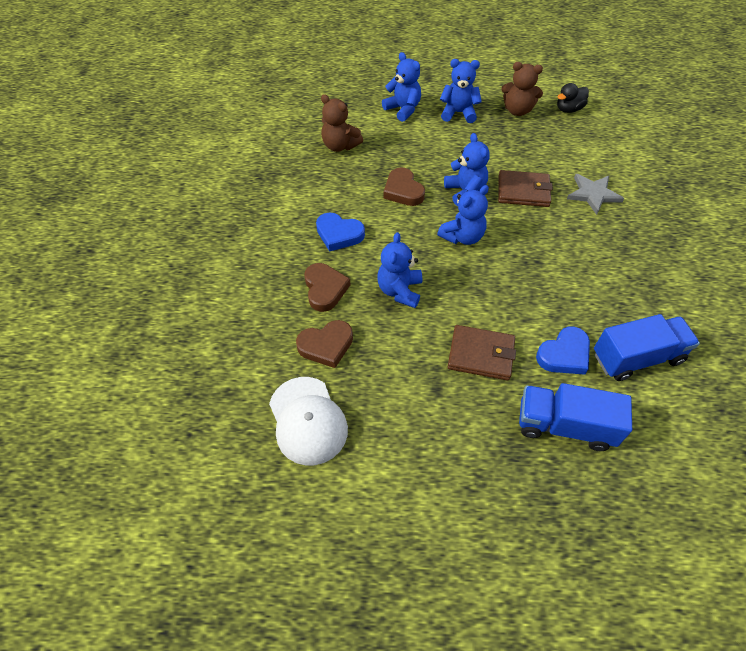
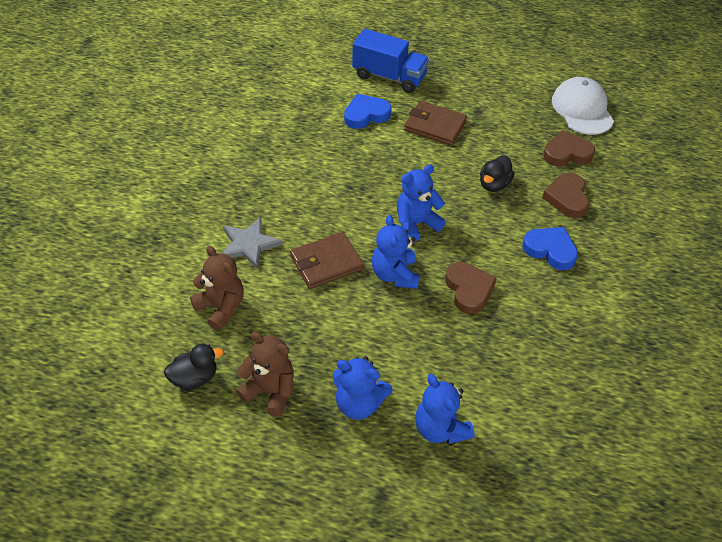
camera: 170 degrees left, 5 degrees down
(340, 145) = (542, 375): brown teddy bear -> brown teddy bear (221, 308)
(400, 290) = (494, 184): blue teddy bear -> black duck
(523, 191) = (326, 263): brown wallet -> brown wallet turned 45 degrees counterclockwise
(637, 357) = (308, 103): blue truck -> none

